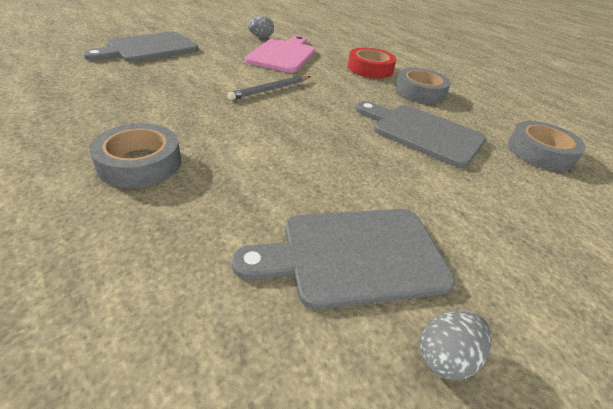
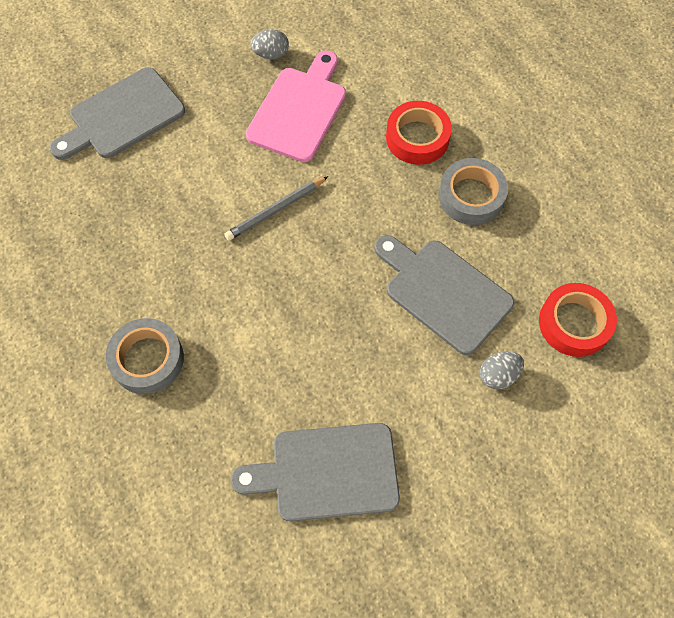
camera: 10 degrees right, 25 degrees up
(445, 357) = (372, 561): grey egg -> grey egg (498, 375)
(540, 152) = (574, 323): grey tape -> red tape

